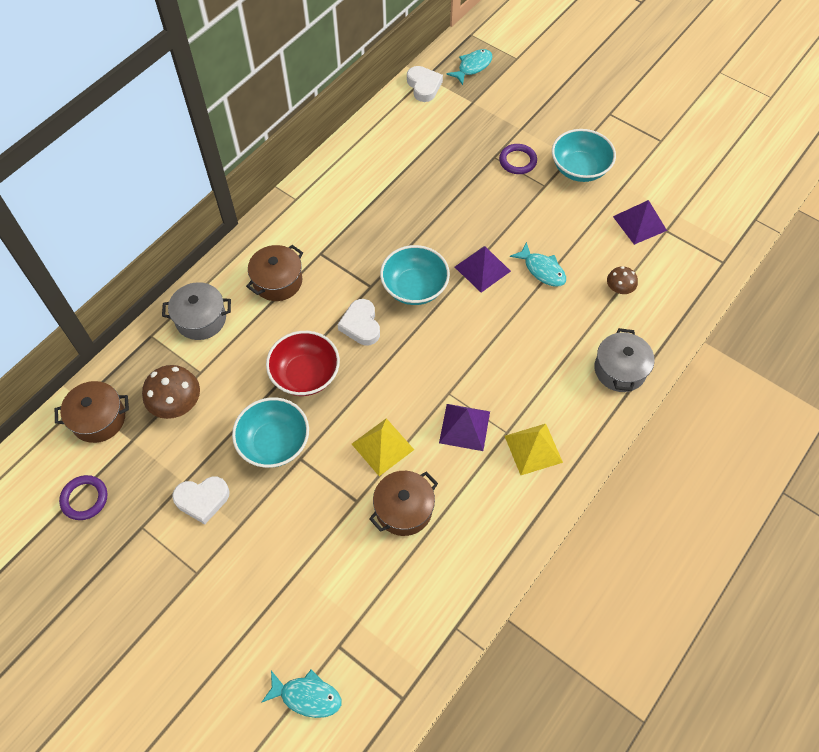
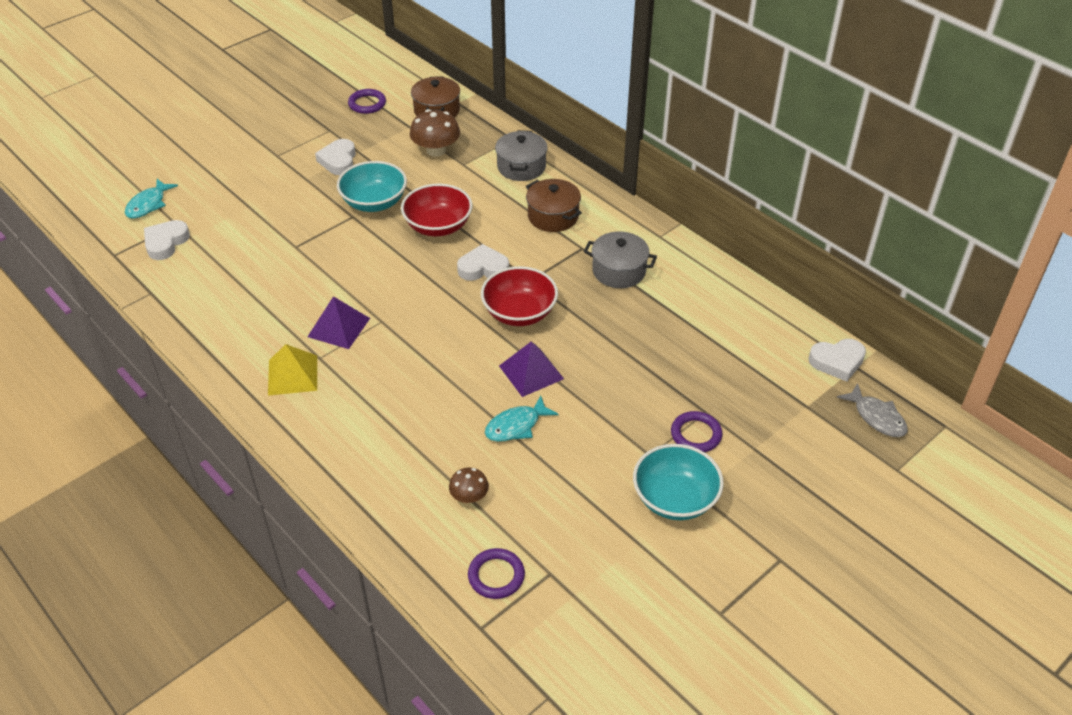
camera: 100 degrees right, 15 degrees down
(372, 645) = (166, 243): none -> white heart
(382, 446) = (342, 268): yellow pyramid -> none
(404, 509) = (273, 274): brown pot -> none
(414, 287) = (519, 313): turquoise bowl -> red bowl
(473, 67) = (877, 417): turquoise fish -> grey fish
(620, 370) = (356, 469): grey pot -> grey pot (619, 271)
(639, 223) = (568, 545): purple pyramid -> none
(680, 260) = (496, 576): none -> purple ring

